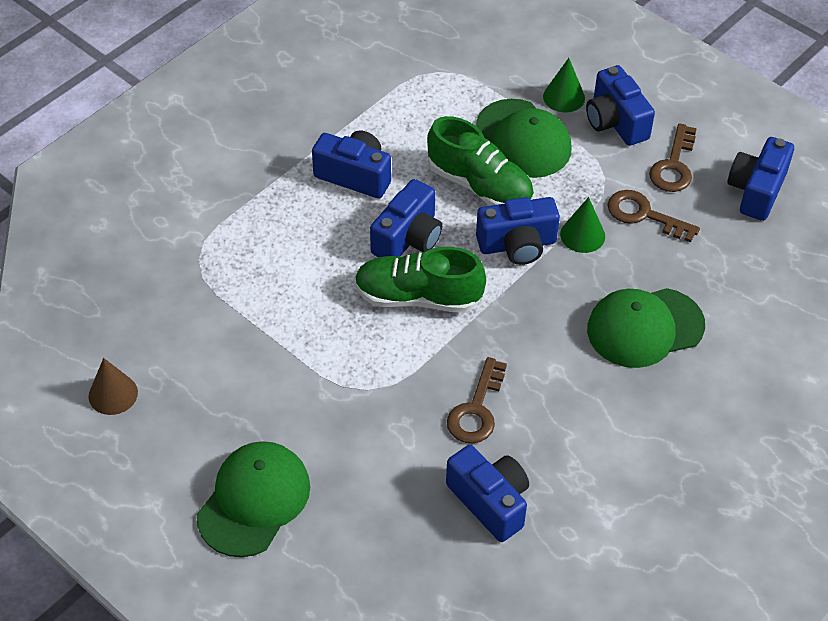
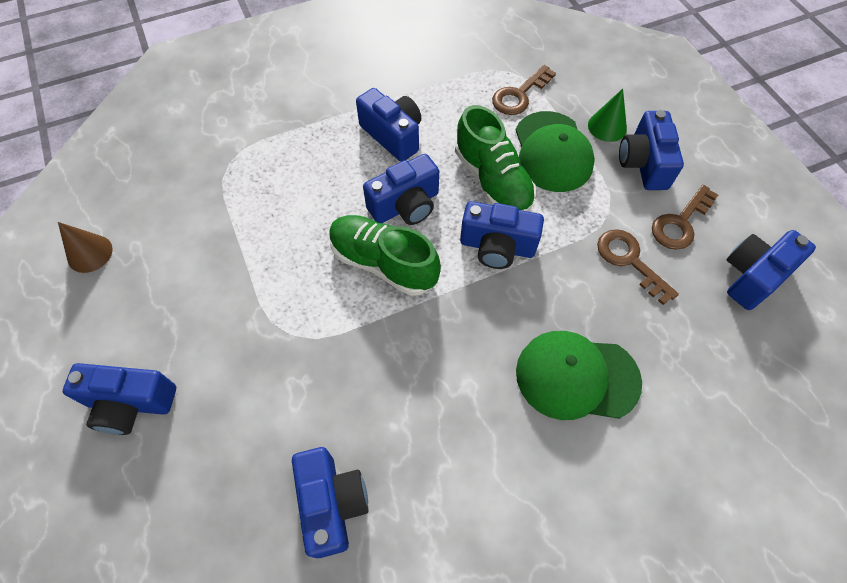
camera: 25 degrees right, 10 degrees up
(254, 500) = (130, 403): green cap -> blue camera
(476, 409) = (373, 396): brown key -> brown key (519, 95)
(582, 235) = (561, 259): green cone -> none

